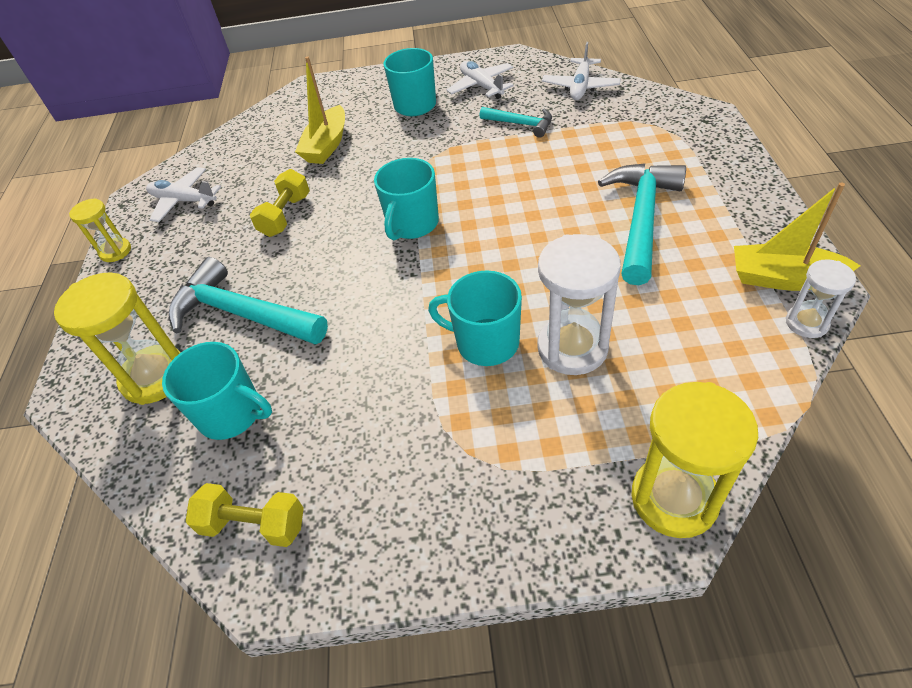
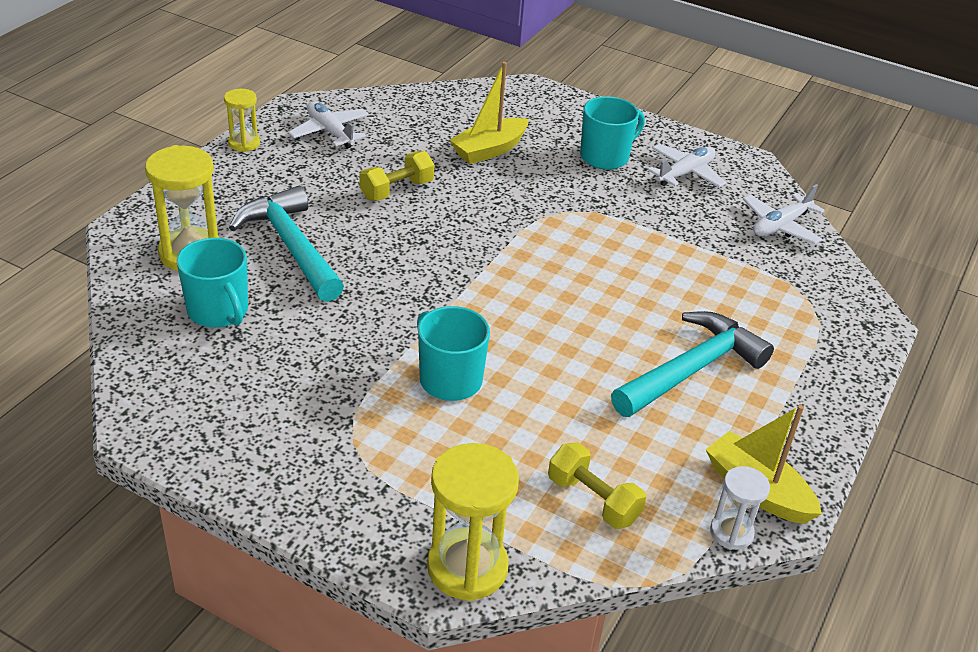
camera: 25 degrees right, 10 degrees down
(254, 524) = (167, 390): yellow dumbbell -> yellow dumbbell (593, 500)
(412, 224) = (490, 257): turquoise mug -> none
(481, 86) = (685, 173): white plane -> white plane turned 45 degrees clockwise
(520, 124) = (681, 228): turquoise hammer -> none
(572, 348) = (512, 425): white hourglass -> none

